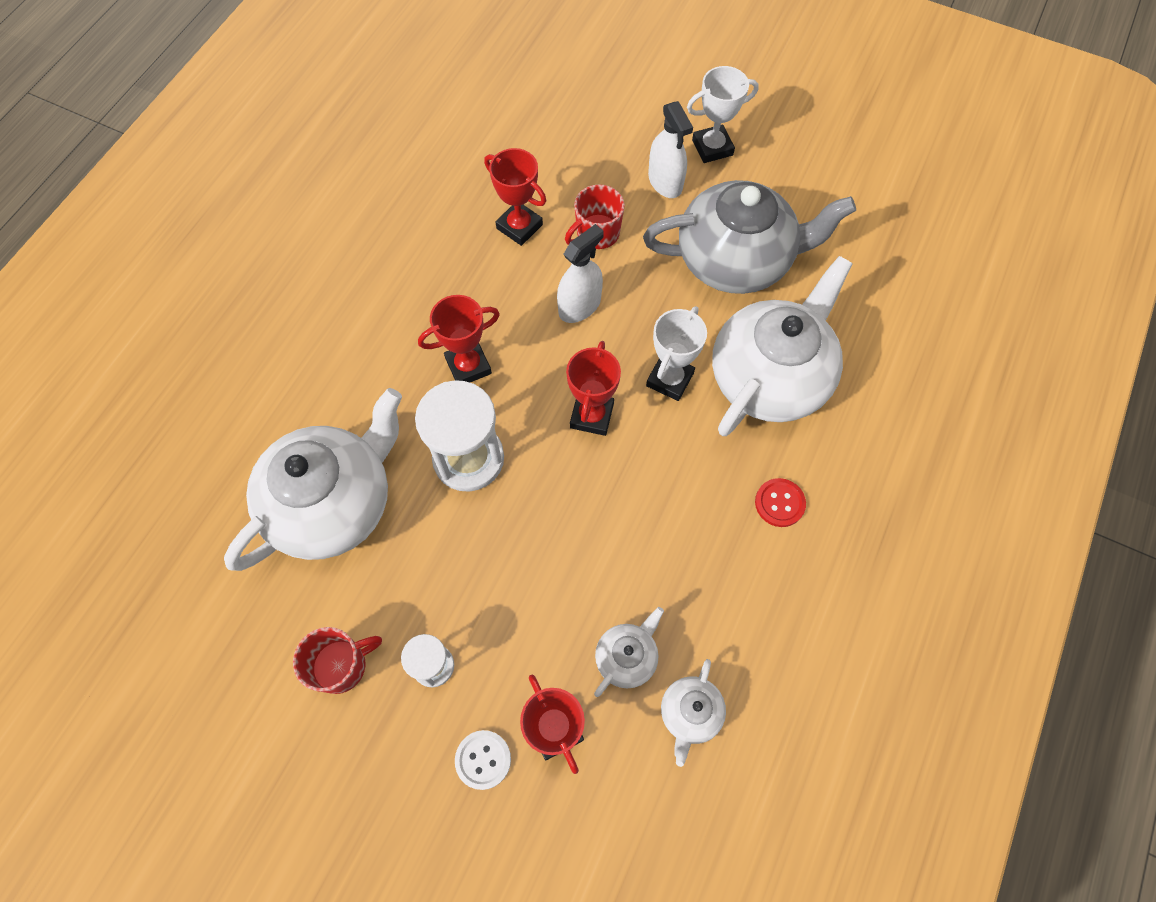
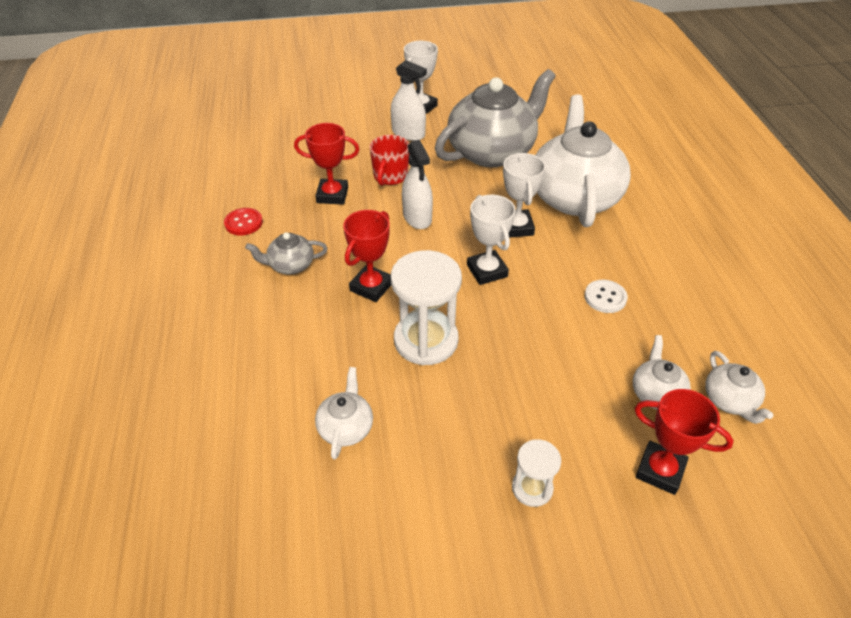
camera: 35 degrees left, 20 degrees down
(334, 503) = (346, 427): white teapot -> white teapot, size x0.44
(341, 665) = (460, 537): red mug -> none
(416, 294) = (290, 265): none -> grey teapot
(483, 759) = (633, 527): white button -> white button (605, 297)
(579, 306) = (417, 217): white spray bottle -> white spray bottle turned 150 degrees clockwise
(591, 416) = (487, 271): red trophy -> white trophy
(779, 503) = (650, 255): red button -> red button (243, 223)

